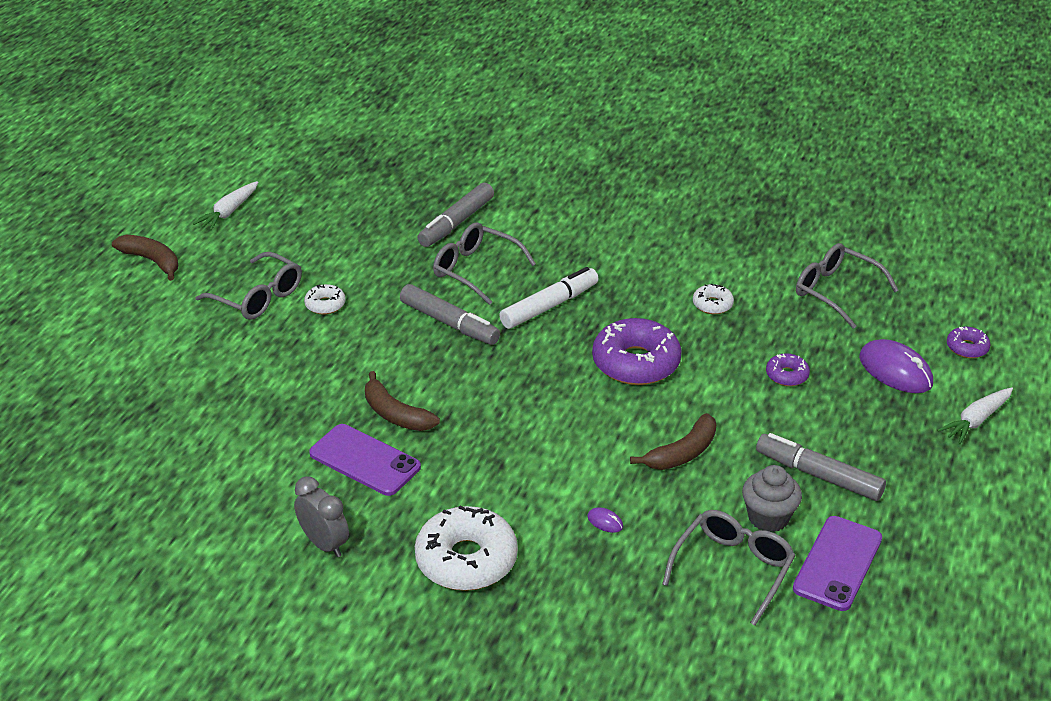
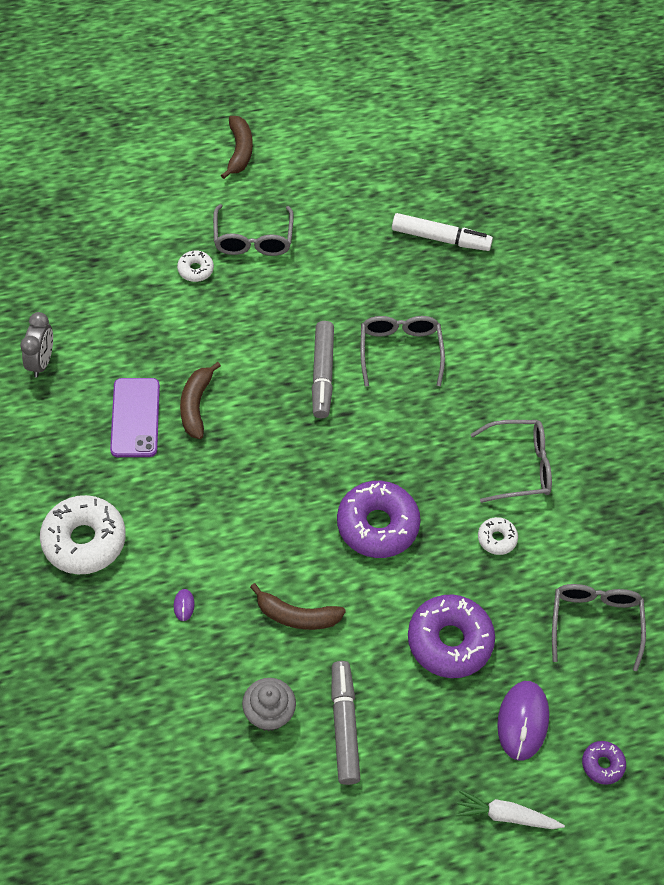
camera: 50 degrees right, 20 degrees up
(229, 212) = (333, 154): white carrot -> none
(324, 544) = (39, 447): grey clock -> grey clock (41, 362)
(325, 305) = (278, 284): white donut -> white donut (195, 270)
(456, 223) = (448, 302): grey marker -> none
(549, 306) = (397, 426): white marker -> white marker (440, 238)
(733, 568) = (196, 718): grey glasses -> grey glasses (520, 466)
(787, 375) = (449, 641): purple donut -> purple donut, size x2.07
(837, 563) = (253, 788): purple phone -> none

